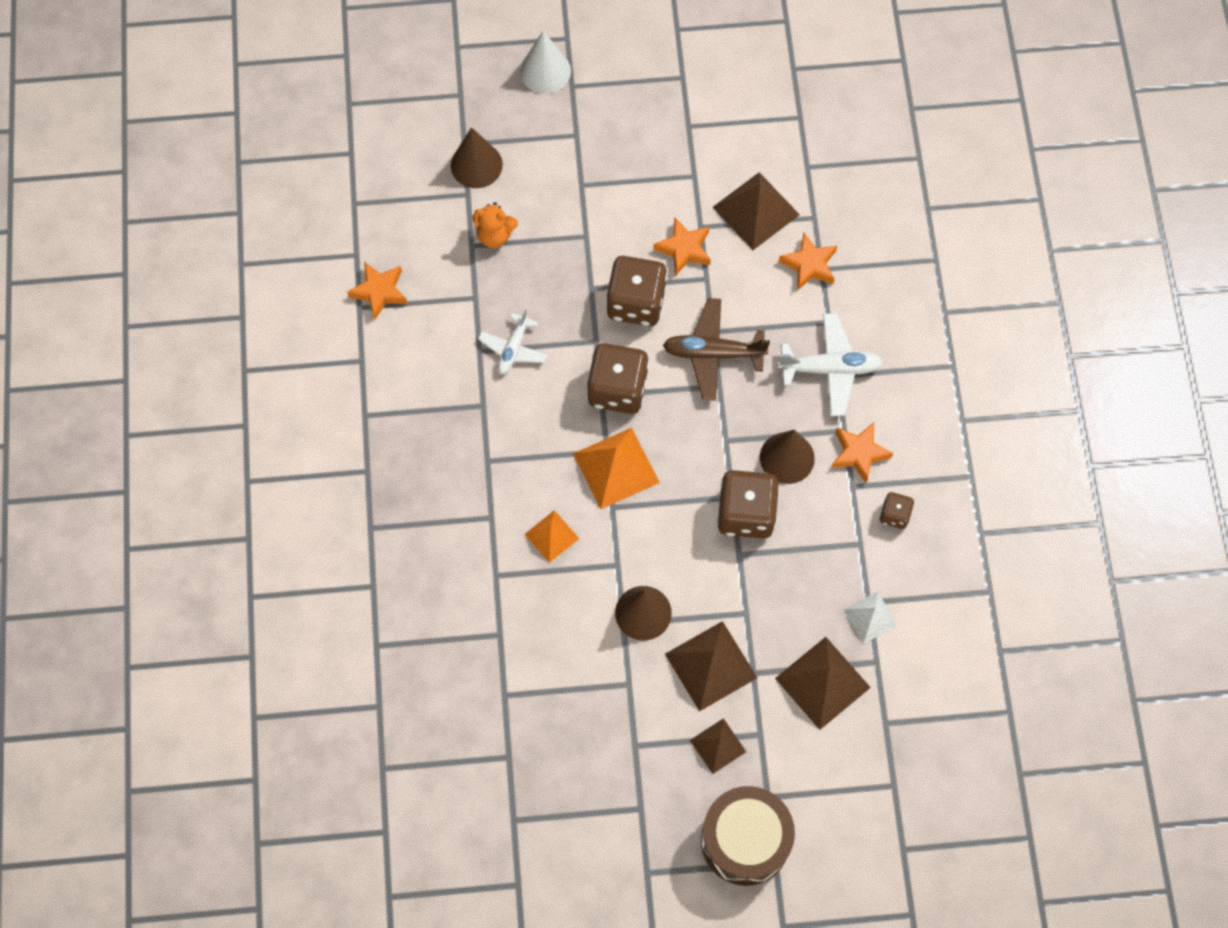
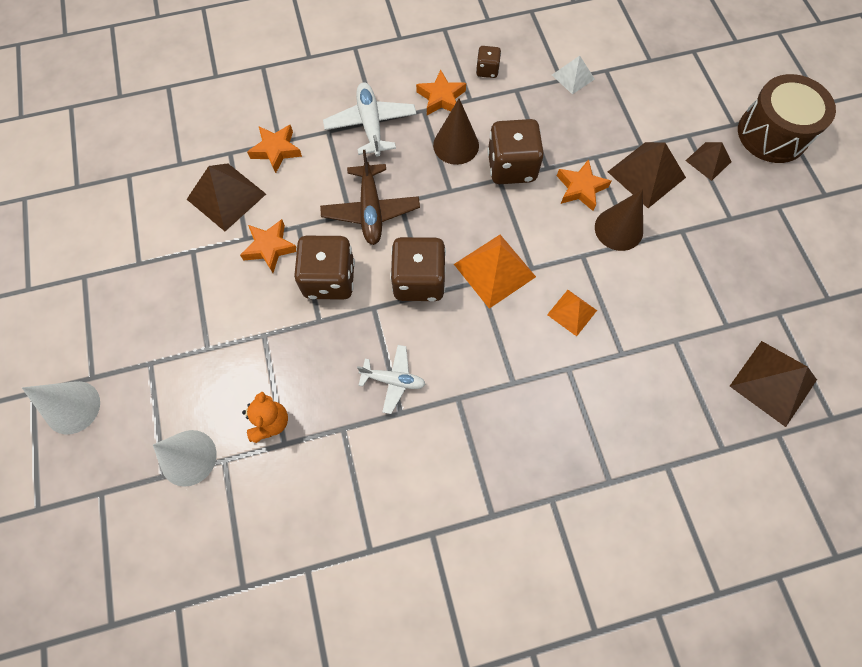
camera: 100 degrees left, 0 degrees up
(379, 292) = (349, 532): orange star -> orange star (580, 188)
(476, 165) = (188, 457): brown cone -> white cone
(822, 682) = (633, 100): brown pyramid -> brown pyramid (773, 383)

